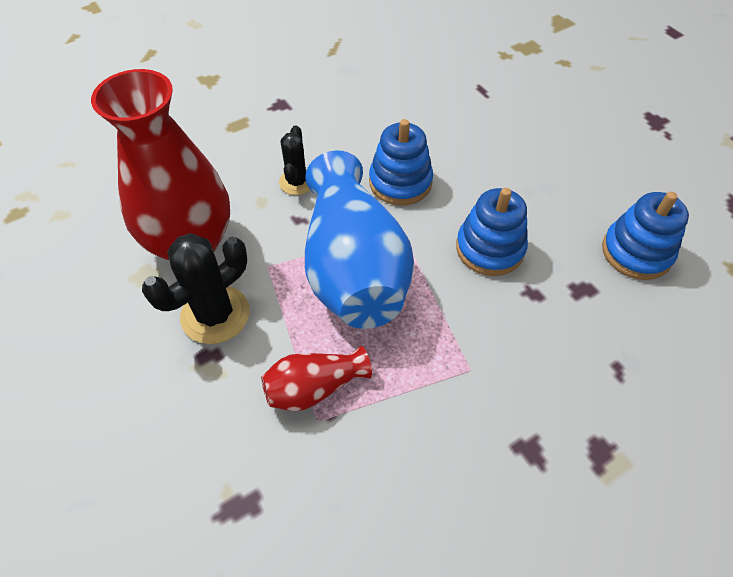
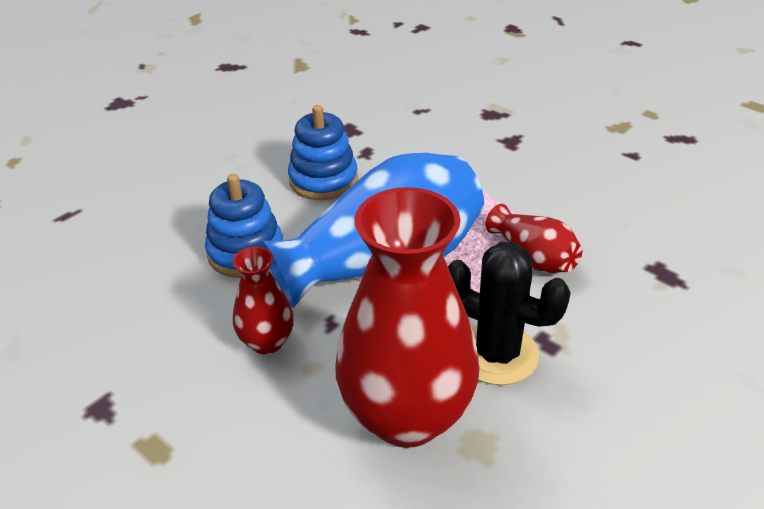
camera: 105 degrees left, 15 degrees down
(297, 182) = (267, 342): black cactus -> red vase
(636, 252) = (299, 107): blue stacking toy -> none

